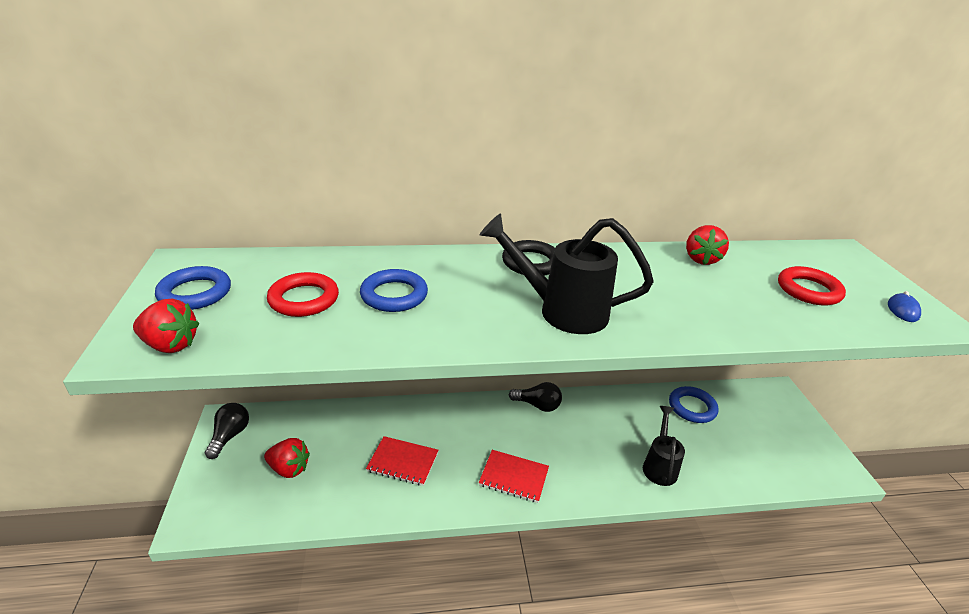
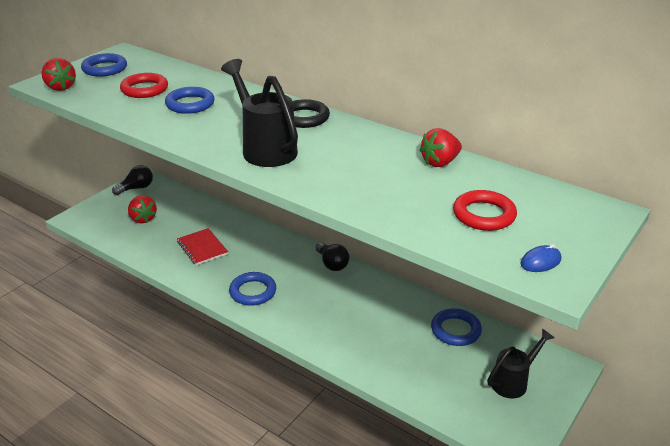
camera: 45 degrees right, 0 degrees up
(514, 477) = (253, 292): red notebook -> blue ring
(659, 465) = (362, 345): black watering can -> black watering can (514, 381)

